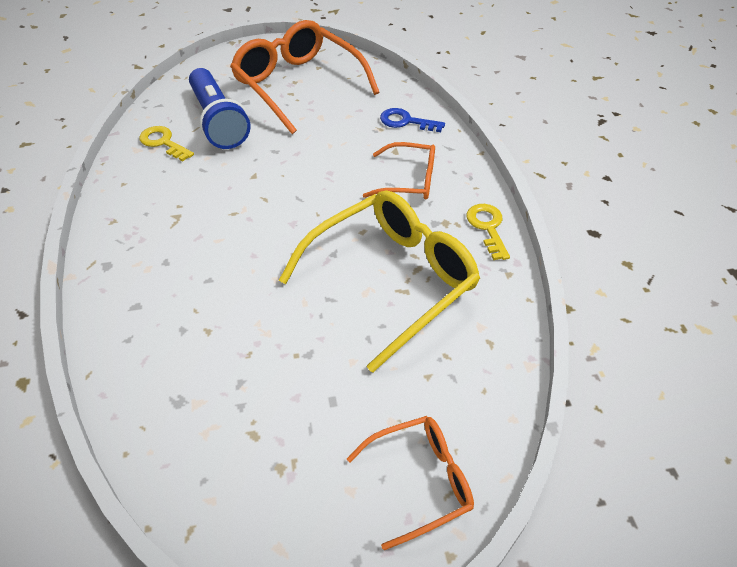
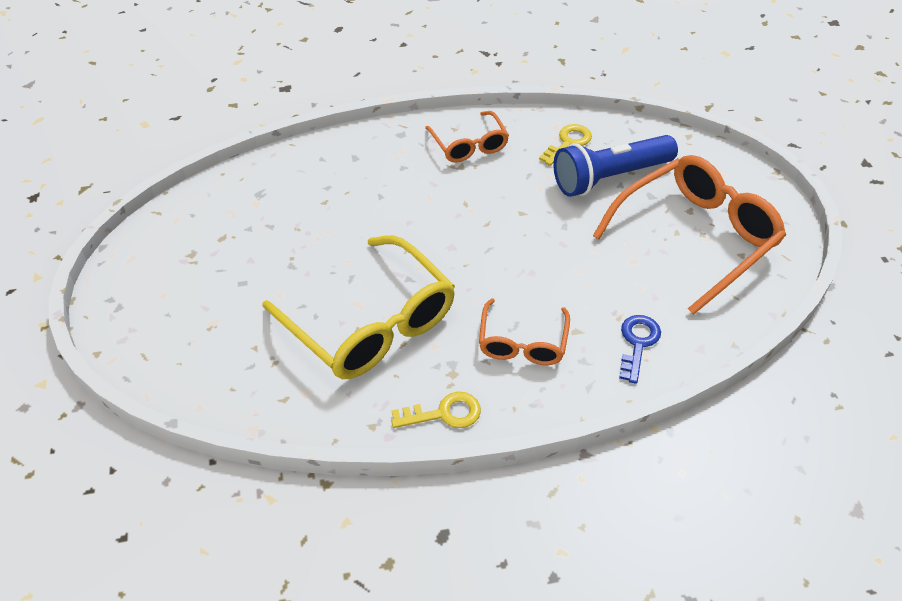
camera: 90 degrees right, 0 degrees up
(420, 480) = (159, 338): orange glasses -> orange glasses (469, 145)

